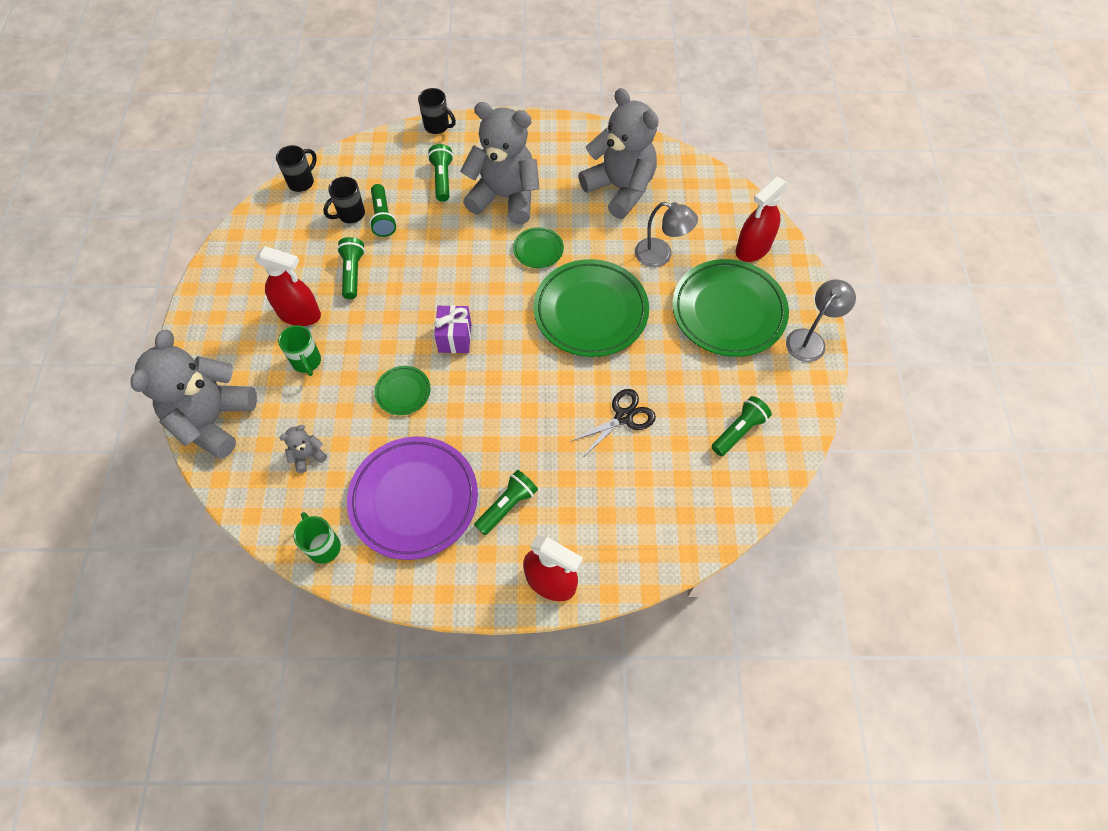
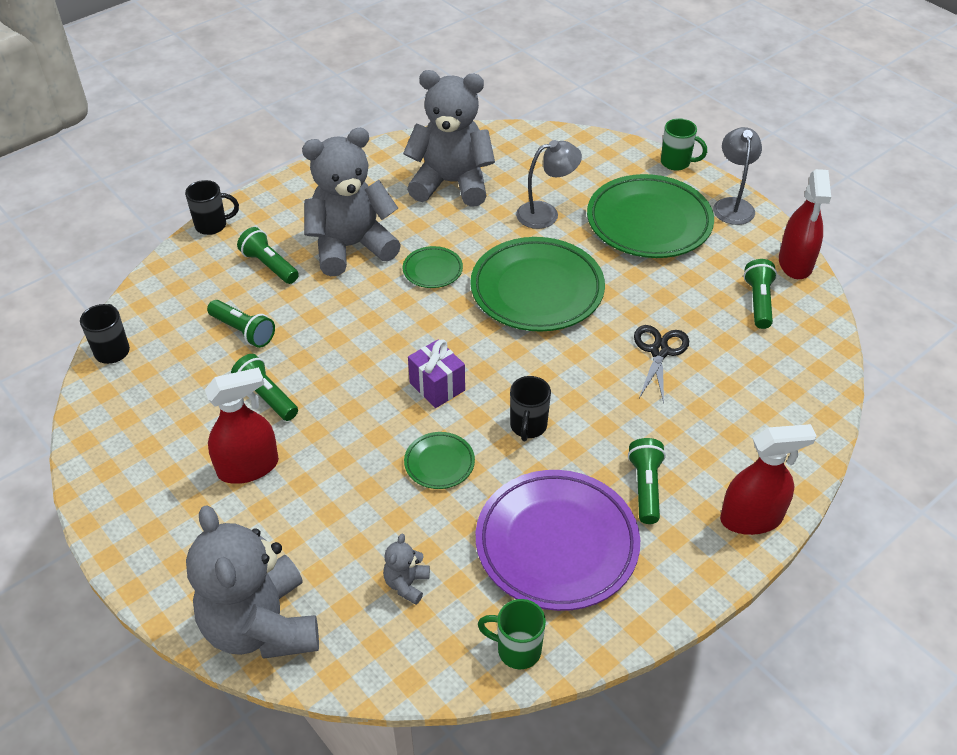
camera: 40 degrees left, 15 degrees down
(307, 362) = (308, 503): green mug -> green mug (676, 163)
(350, 214) = (203, 348): black mug -> black mug (528, 427)
(753, 248) = (614, 167): red spray bottle -> red spray bottle (795, 263)

